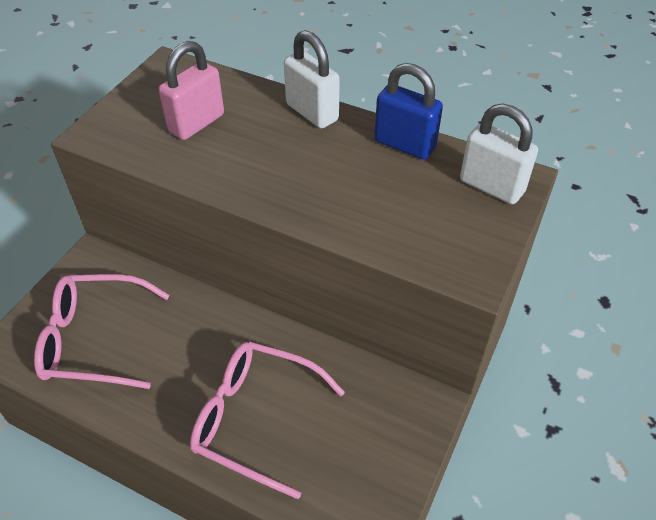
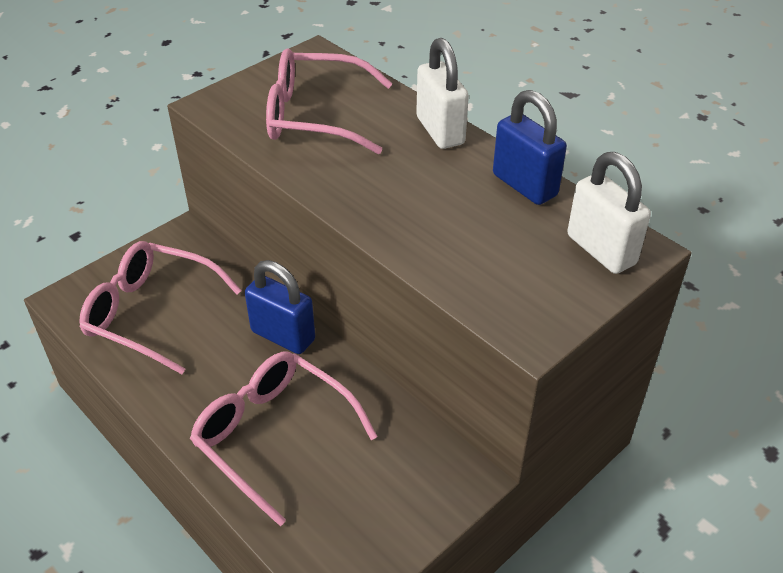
camera: 20 degrees right, 5 degrees down
(196, 123) = (315, 116): pink padlock -> pink glasses
(223, 325) = (283, 335): none -> blue padlock

